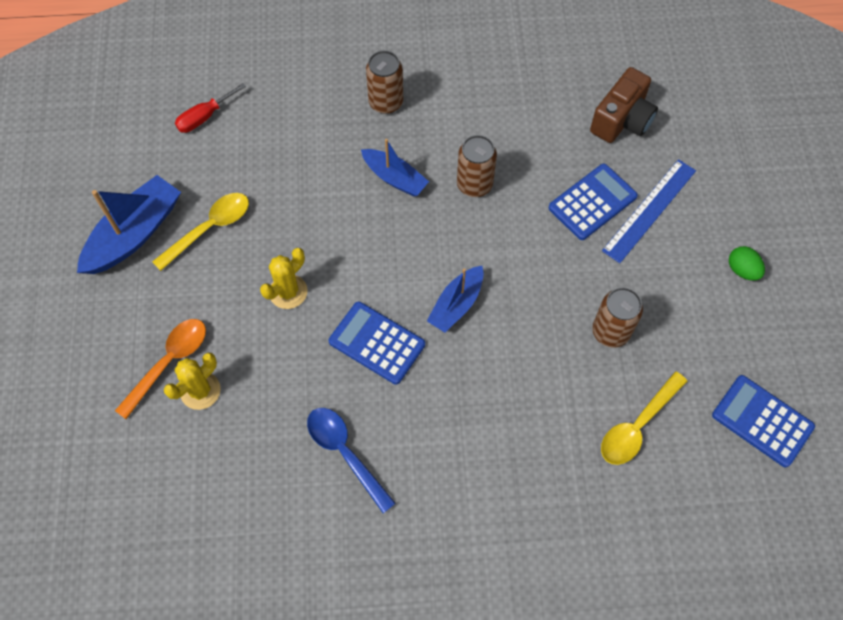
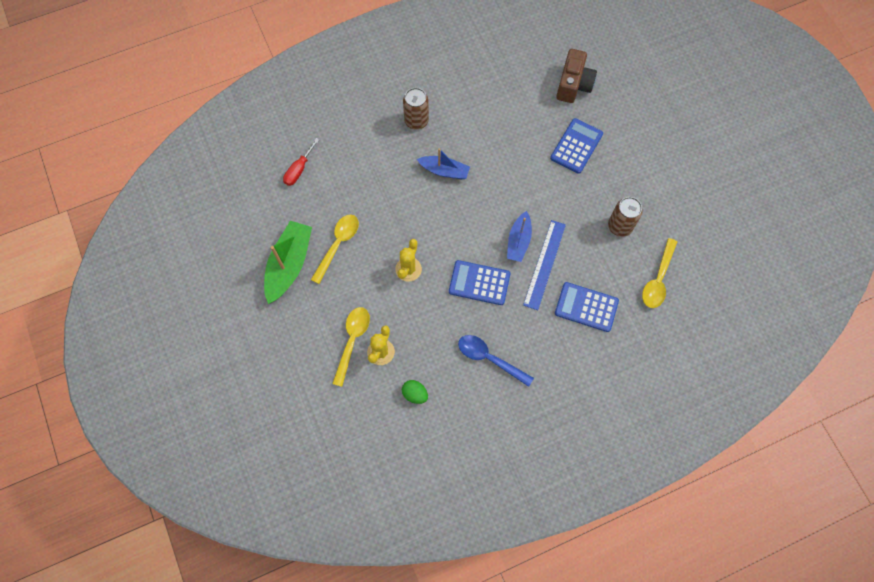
camera: 20 degrees left, 5 degrees up
(134, 234) = (289, 265): blue boat -> green boat
(169, 363) = (352, 341): orange spoon -> yellow spoon
(474, 184) = (497, 158): brown can -> none
(649, 210) = (613, 140): blue ruler -> blue ruler (544, 264)
(742, 270) = (683, 160): green egg -> green egg (415, 394)
(762, 421) = (729, 251): blue calculator -> blue calculator (586, 307)

